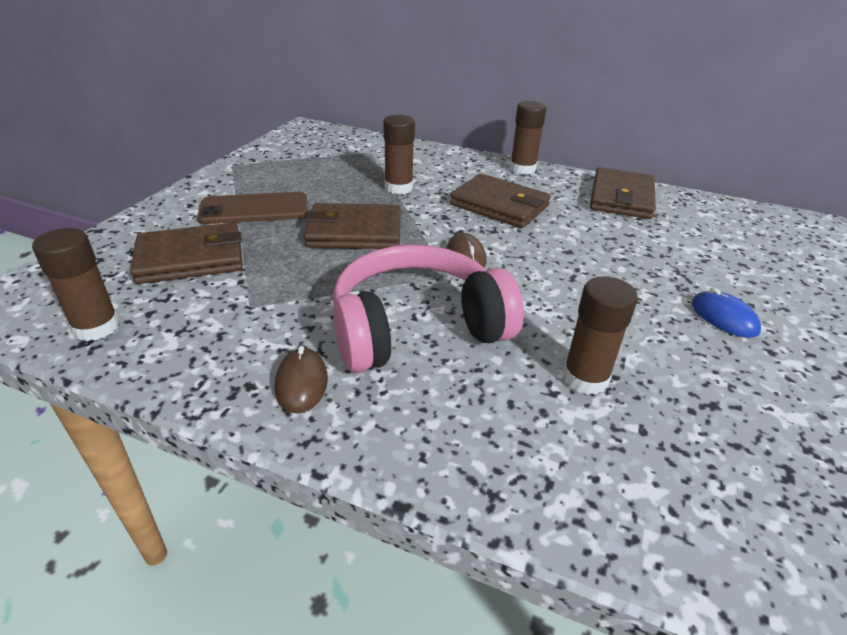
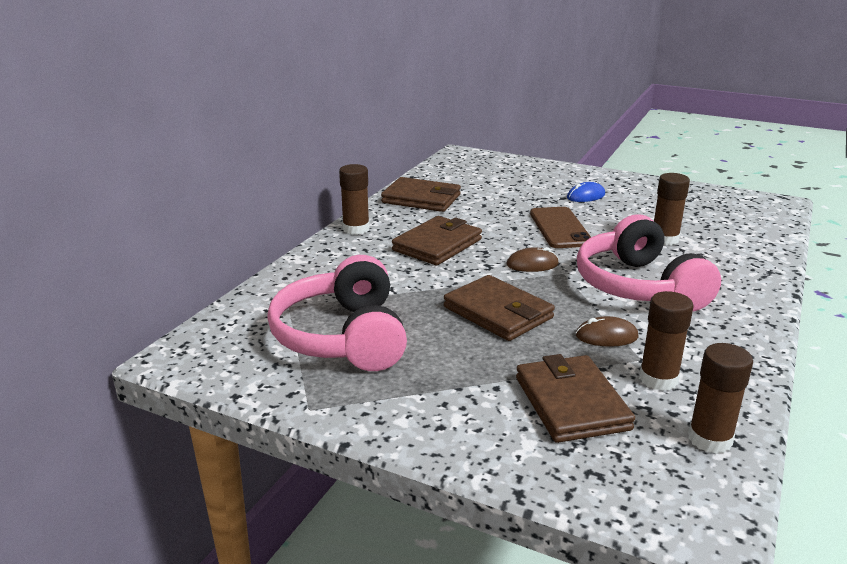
camera: 85 degrees left, 10 degrees down
(254, 209) = (452, 375): brown phone -> brown phone (560, 228)
(301, 383) = (721, 328): brown mouse -> brown mouse (606, 336)
(321, 170) = (343, 337): none -> pink headphones
(354, 232) = (498, 312): brown wallet -> brown wallet turned 45 degrees counterclockwise
(398, 187) = (396, 290): brown glue stick -> brown glue stick (658, 379)

